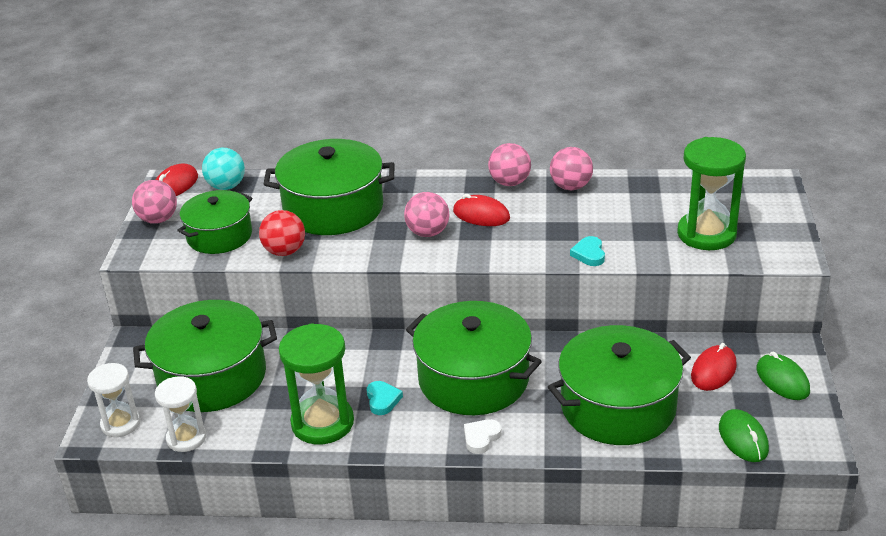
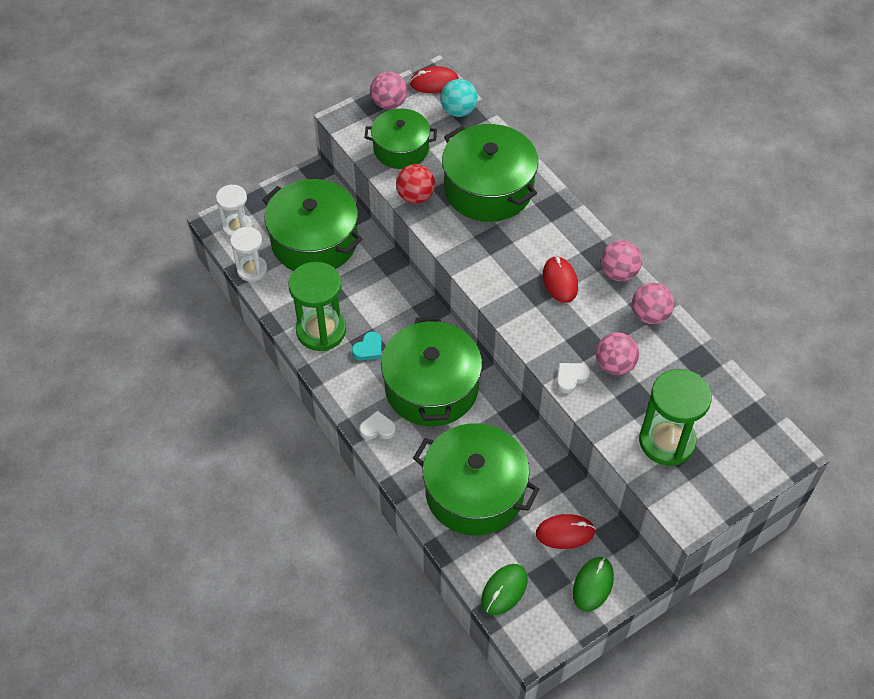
camera: 50 degrees right, 20 degrees up
(428, 233) = (509, 263): pink ball -> pink ball (614, 365)
(589, 254) = (571, 378): turquoise heart -> white heart

